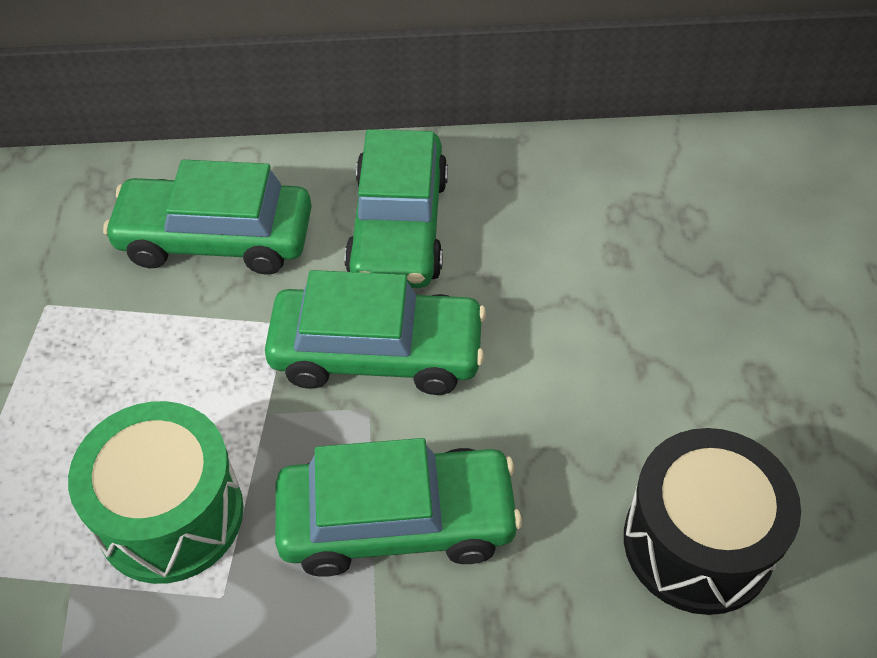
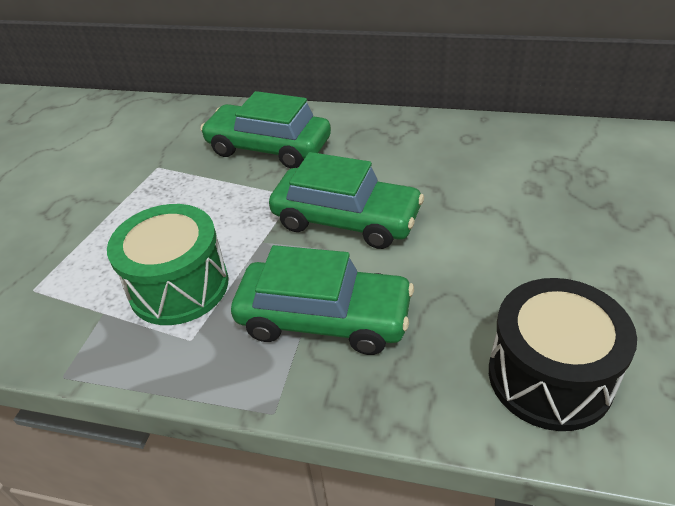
camera: 20 degrees right, 10 degrees down
(399, 227) = (385, 155): green car -> none

